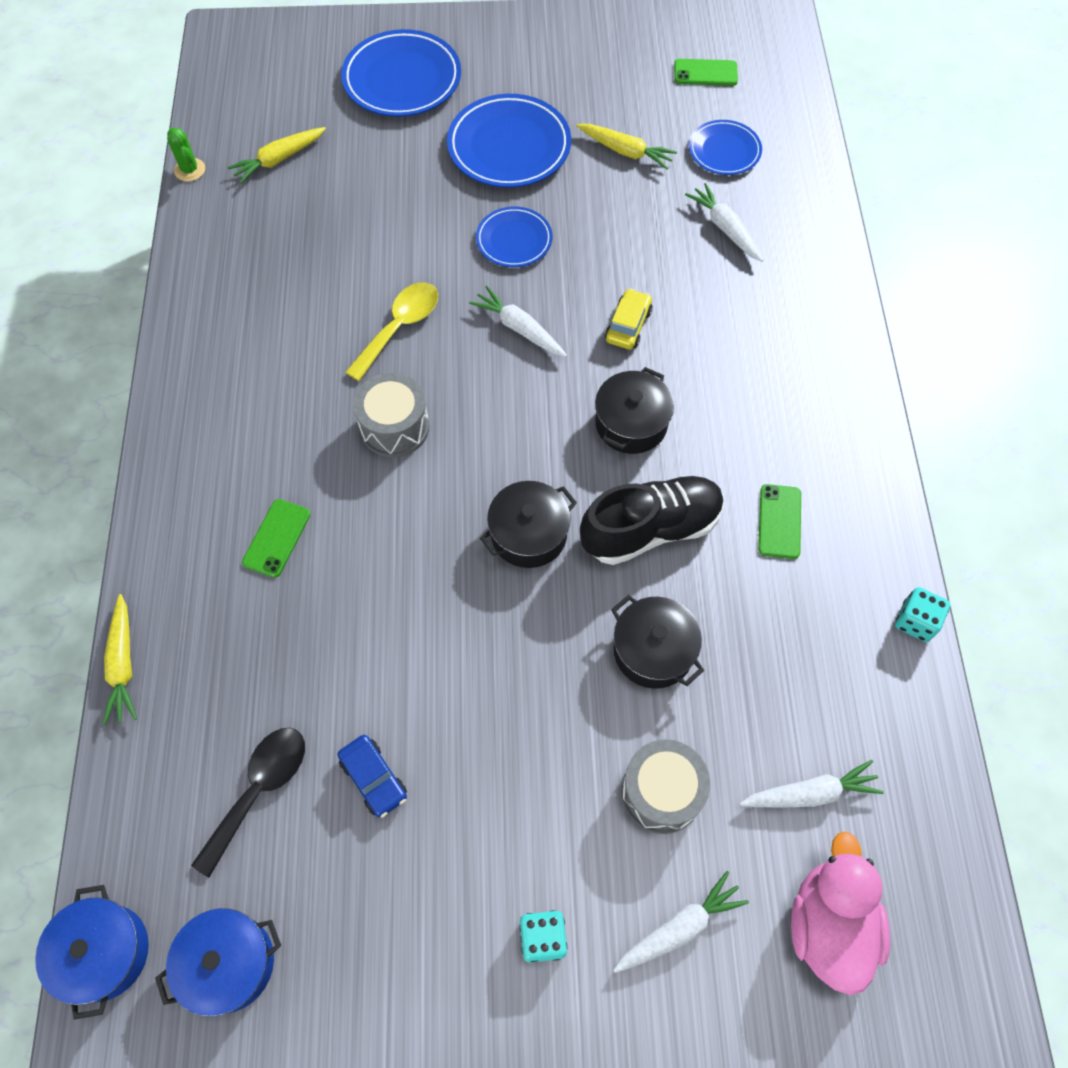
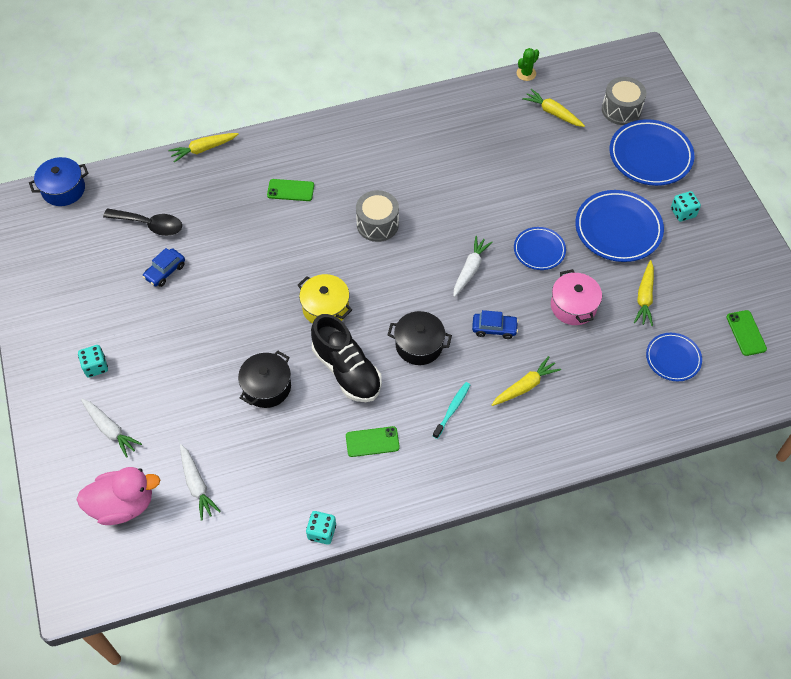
camera: 75 degrees right, 5 degrees down
(229, 963) = (65, 238): blue pot -> none
(400, 327) = (449, 208): yellow spoon -> none
(507, 75) = (683, 213): none -> turquoise dice
(529, 534) = (325, 308): black pot -> yellow pot
(617, 228) = (573, 306): none -> pink pot
(628, 325) = (494, 328): yellow car -> blue car
(661, 792) = (183, 407): grey drum -> grey drum (621, 110)
(725, 228) = (600, 371): white carrot -> none
(729, 315) = (525, 386): none -> yellow carrot
(746, 408) = (452, 409): none -> turquoise toothbrush

